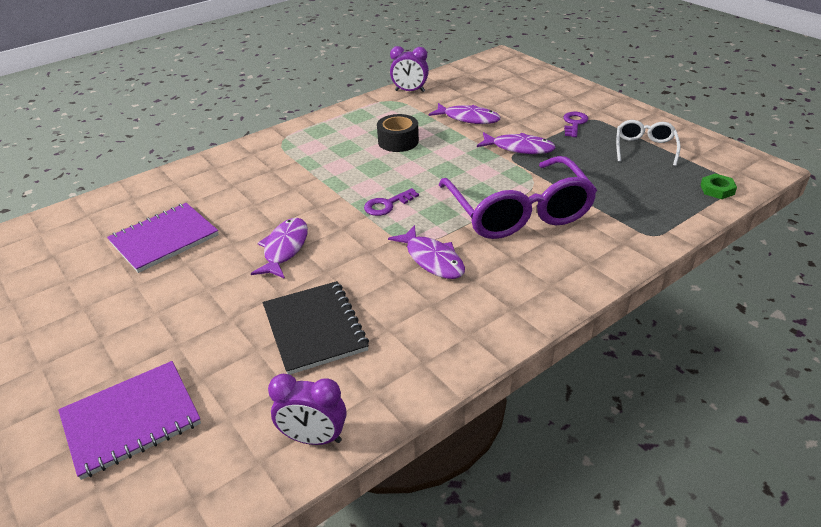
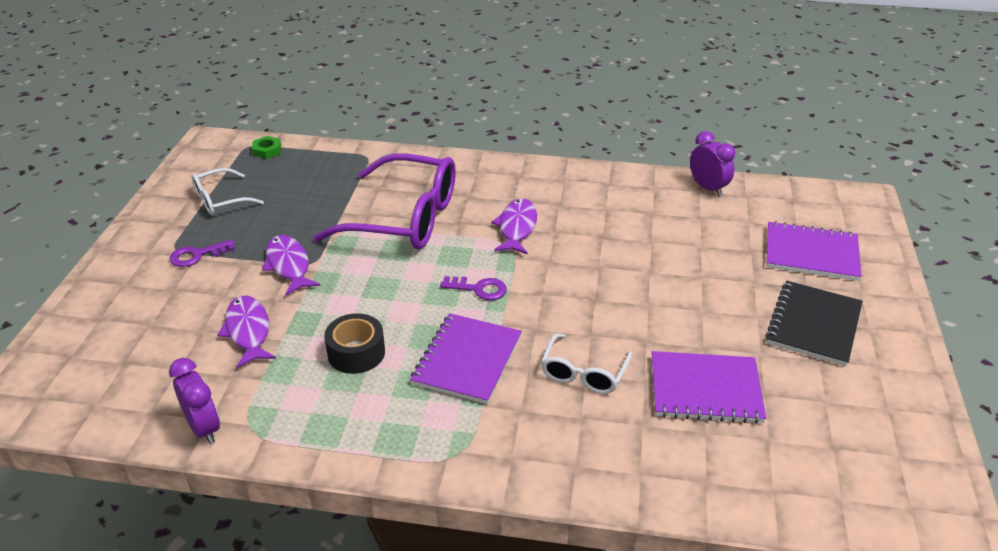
camera: 135 degrees left, 0 degrees up
(255, 203) = (583, 373): none -> white glasses
(284, 249) = (608, 305): purple fish -> none
(314, 328) = (650, 235): black notebook -> black notebook (814, 325)
(334, 171) = (467, 360): none -> purple notebook
(519, 212) = (405, 218): purple glasses -> purple glasses turned 75 degrees clockwise

